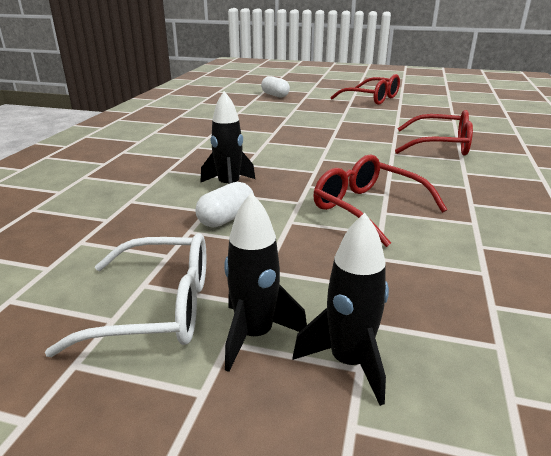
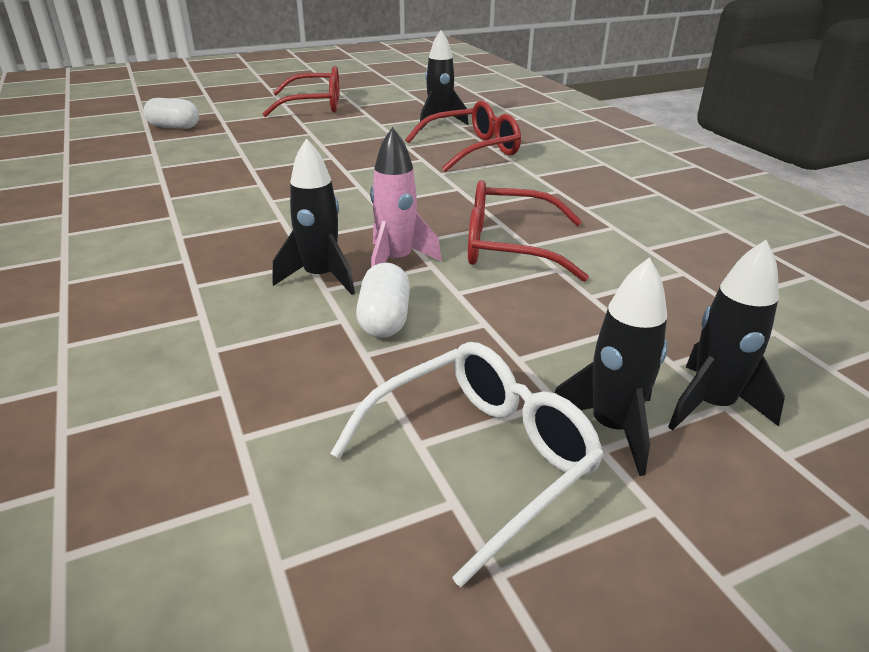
camera: 40 degrees left, 5 degrees up
(282, 192) = (396, 261): none -> pink rocket
(443, 124) = (439, 123): none -> black rocket

